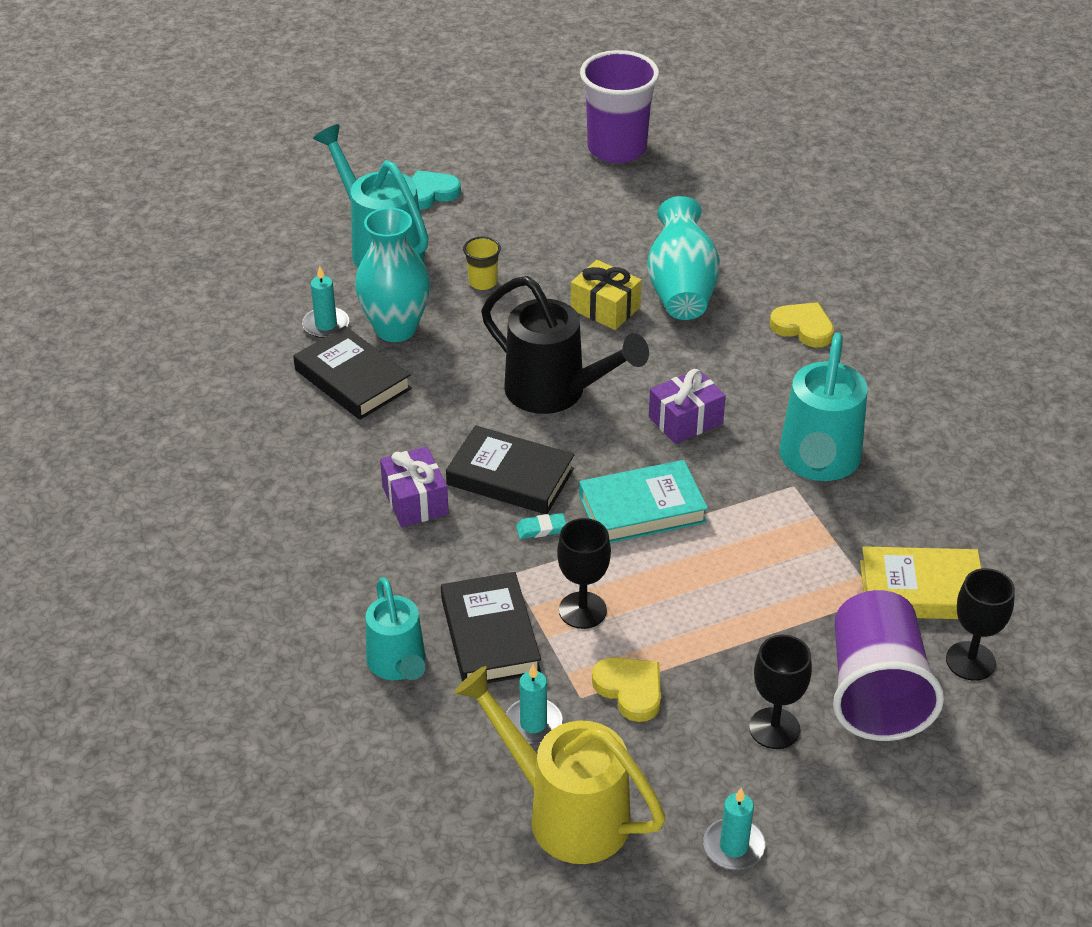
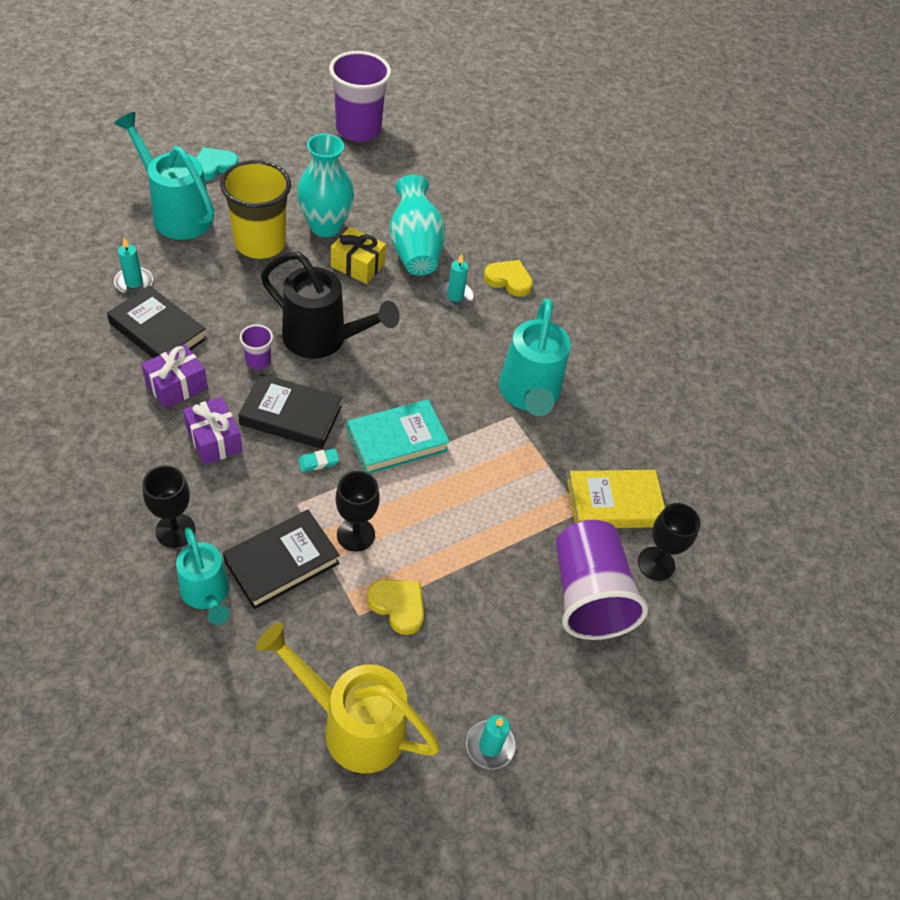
camera: 15 degrees left, 10 degrees up
(396, 329) = (191, 285): turquoise vase -> turquoise vase (325, 227)
(473, 415) = (258, 361): none -> purple cup
(483, 282) = (260, 243): yellow cup -> yellow cup, size x2.26
(490, 635) = (282, 562): black book -> black book turned 75 degrees clockwise
(533, 724) = (322, 642): turquoise candle -> turquoise candle (455, 296)
(685, 420) = (425, 361): purple gift -> purple gift (177, 386)
(774, 728) = (513, 633): black goblet -> black goblet (175, 530)

